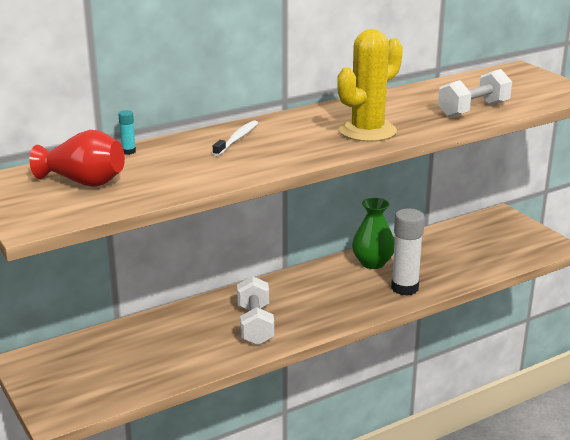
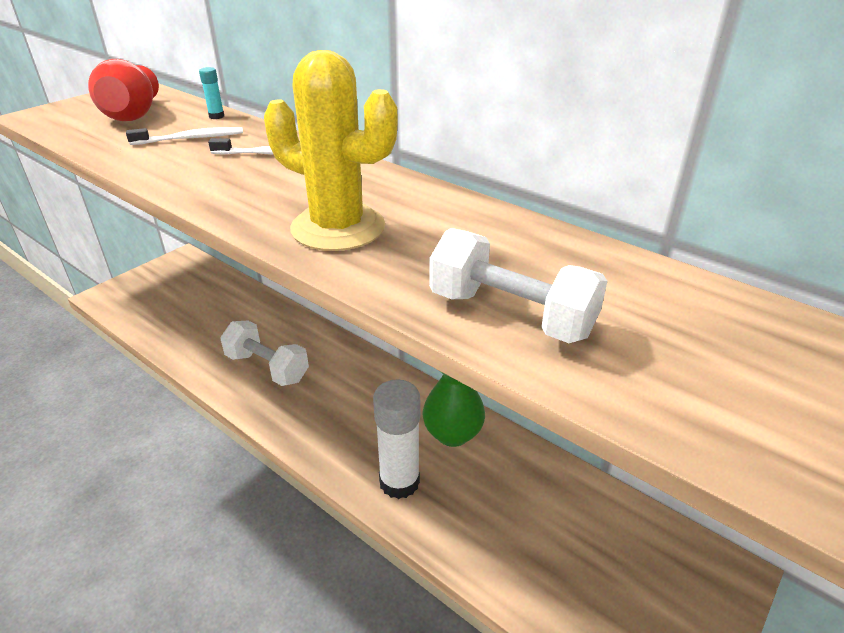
camera: 70 degrees right, 10 degrees up
(174, 162) = (190, 138): none -> white toothbrush
(255, 325) = (267, 367): white dumbbell -> white dumbbell turned 60 degrees clockwise

